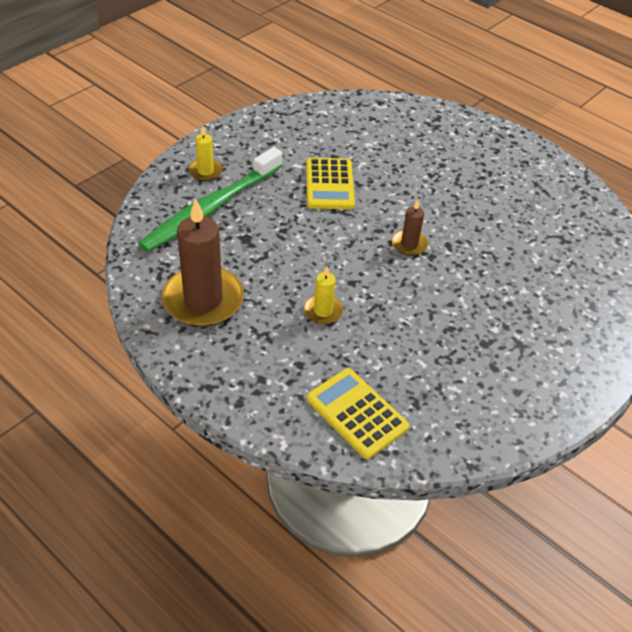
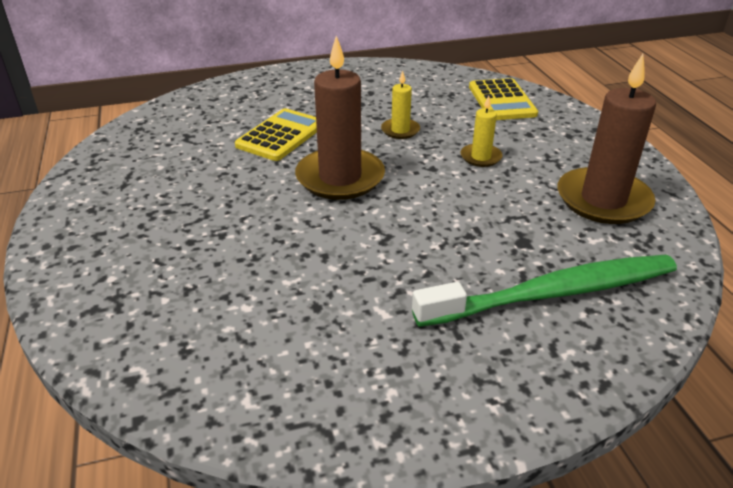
camera: 145 degrees left, 10 degrees down
(205, 171) = (537, 356): yellow candle -> yellow candle (400, 130)
(329, 184) = (364, 268): yellow calculator -> yellow calculator (281, 136)
(409, 244) = (340, 177): brown candle -> brown candle, size x2.05

